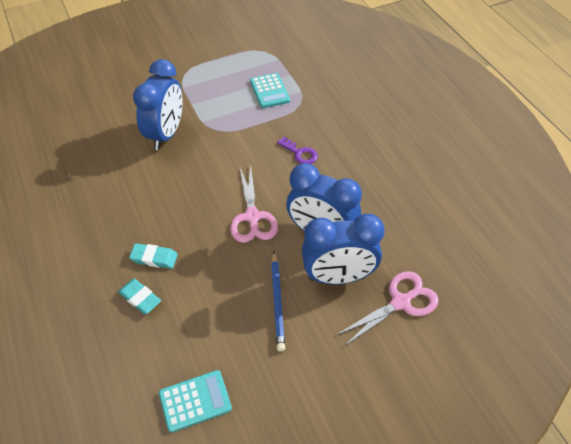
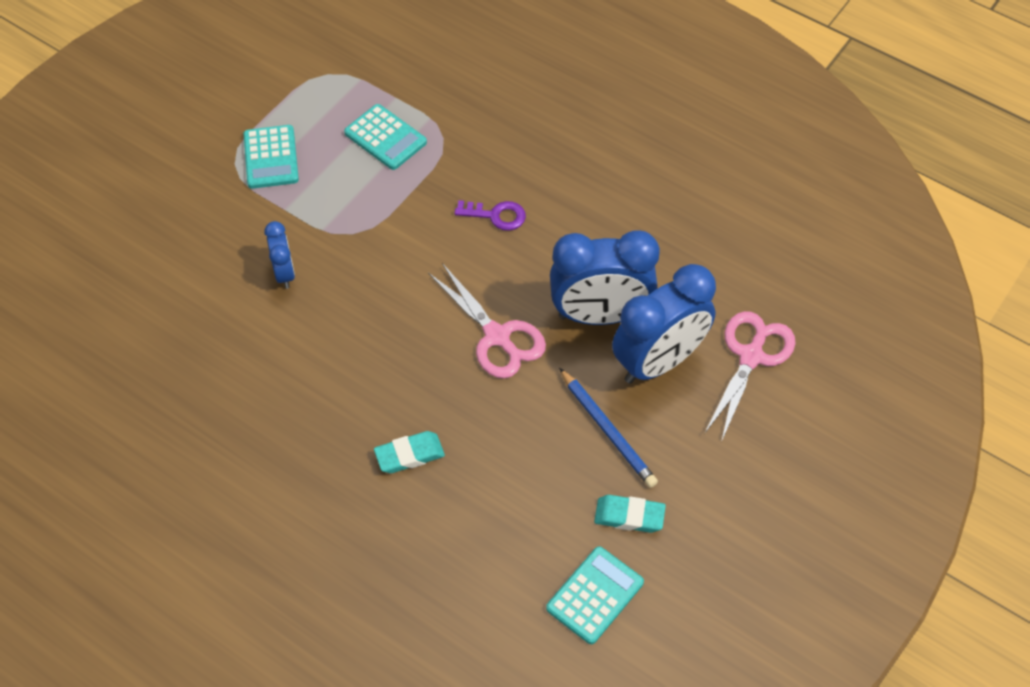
camera: 30 degrees left, 5 degrees up
(140, 298) = (432, 514): turquoise eraser -> turquoise eraser (629, 516)
(166, 134) = (284, 273): blue clock -> blue clock, size x0.50
(204, 78) = (271, 157): none -> turquoise calculator

